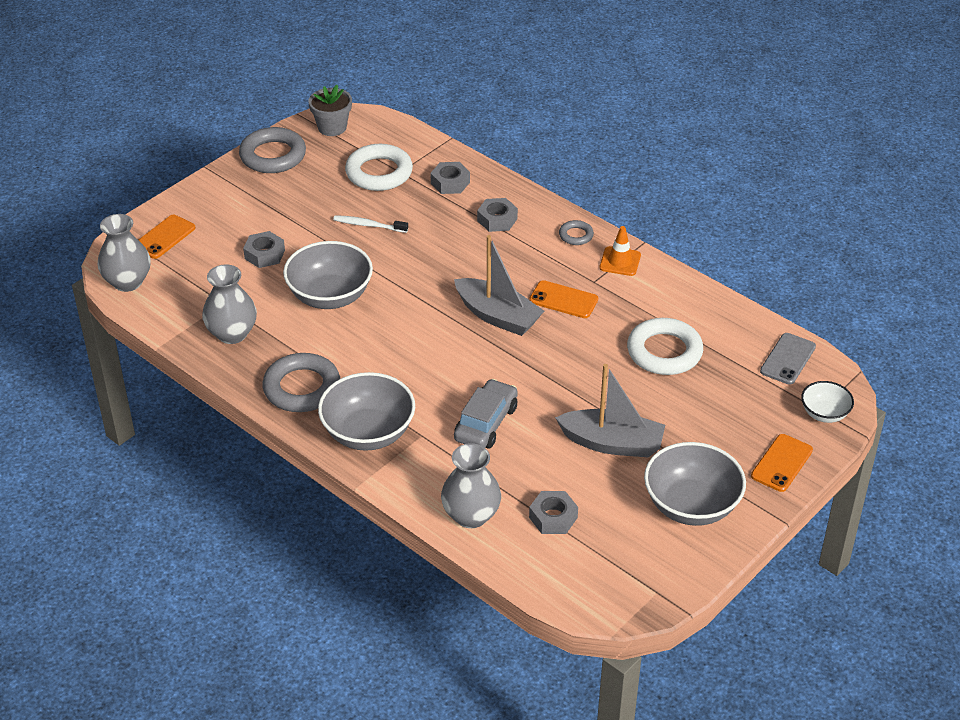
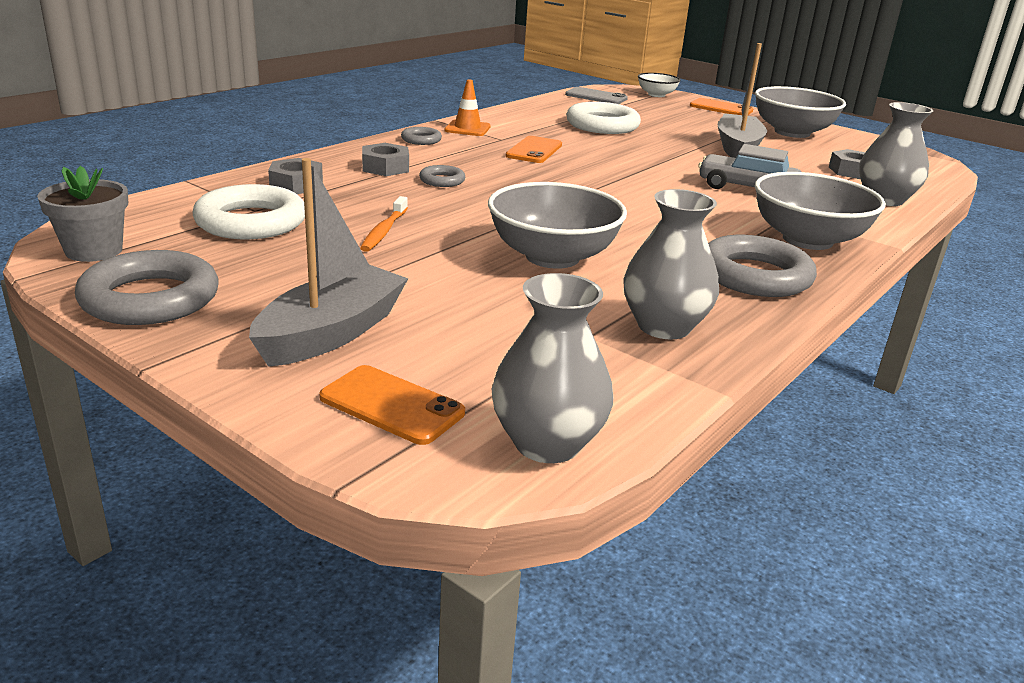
camera: 95 degrees left, 15 degrees down
(264, 254) = (453, 303): grey nut -> none
(368, 225) = (384, 231): white toothbrush -> orange toothbrush
(472, 248) = (442, 180): none -> grey ring
(497, 316) = (569, 176): grey boat -> grey boat (331, 333)

